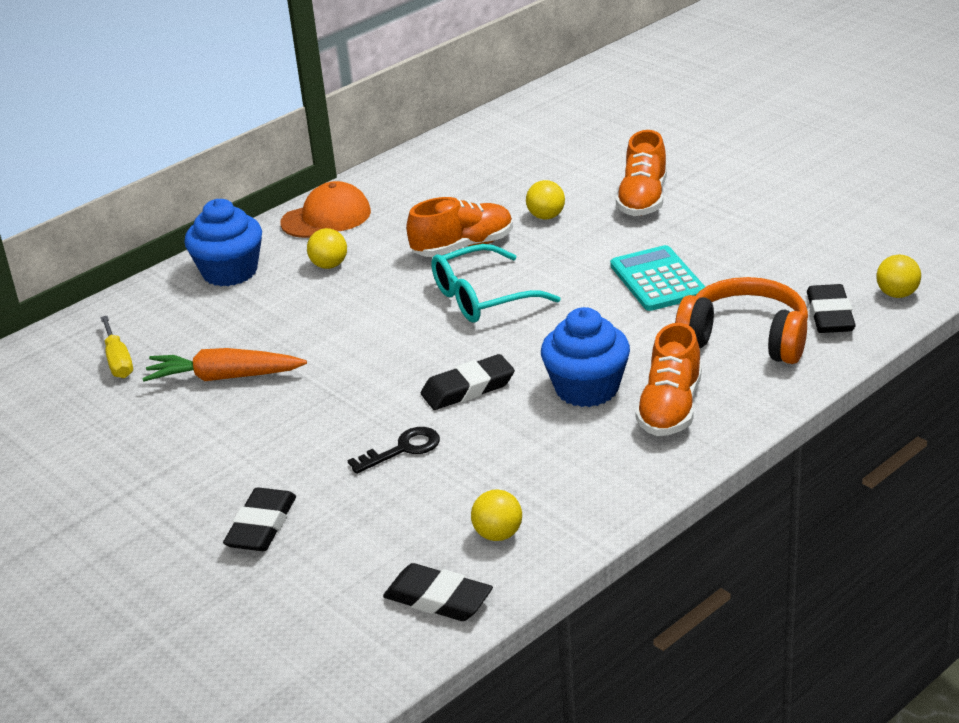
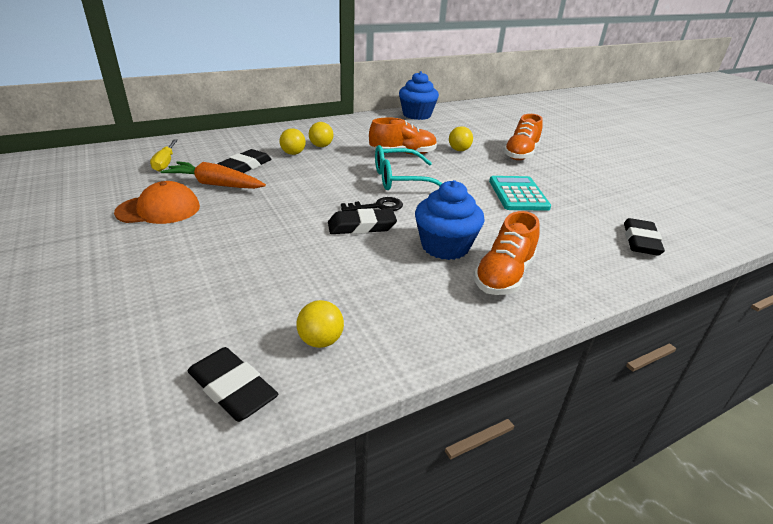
camera: 10 degrees right, 0 degrees up
(230, 272) = (265, 138): blue cupcake -> blue cupcake (417, 115)
(261, 526) = (151, 281): black eraser -> black eraser (246, 166)
(326, 217) = (335, 127): orange cap -> orange cap (159, 209)
(402, 449) = (291, 254): black key -> black key (377, 206)
(746, 338) = (573, 242): orange headphones -> none
(897, 294) = (694, 239): yellow ball -> yellow ball (293, 153)

